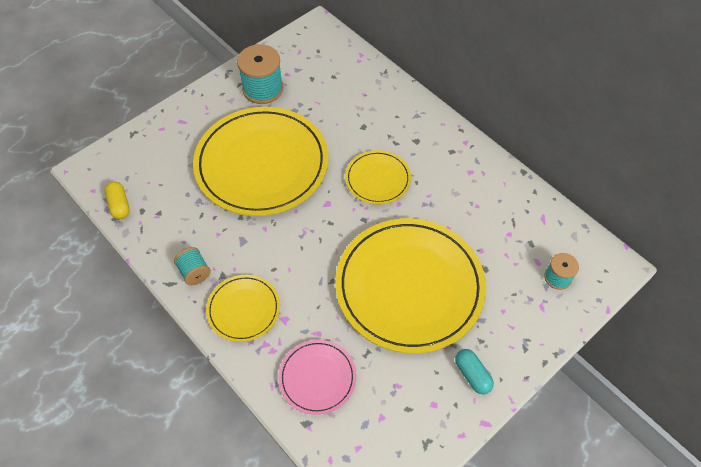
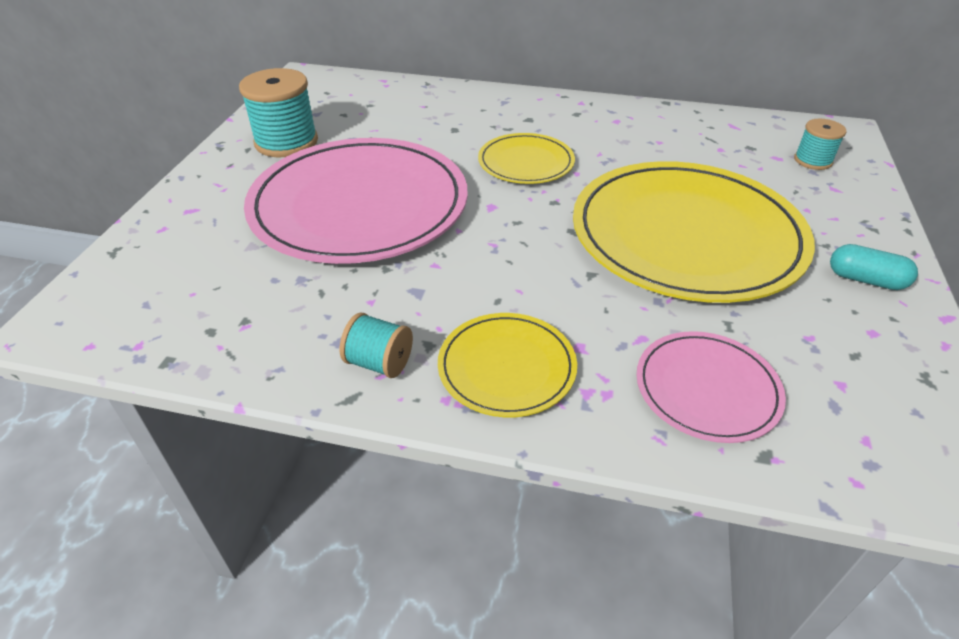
camera: 35 degrees left, 15 degrees down
(119, 205) = (160, 342): yellow capsule -> none
(262, 164) = (359, 205): yellow plate -> pink plate

